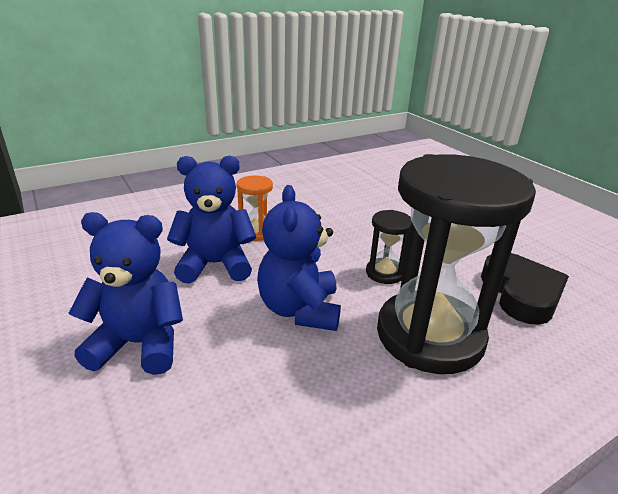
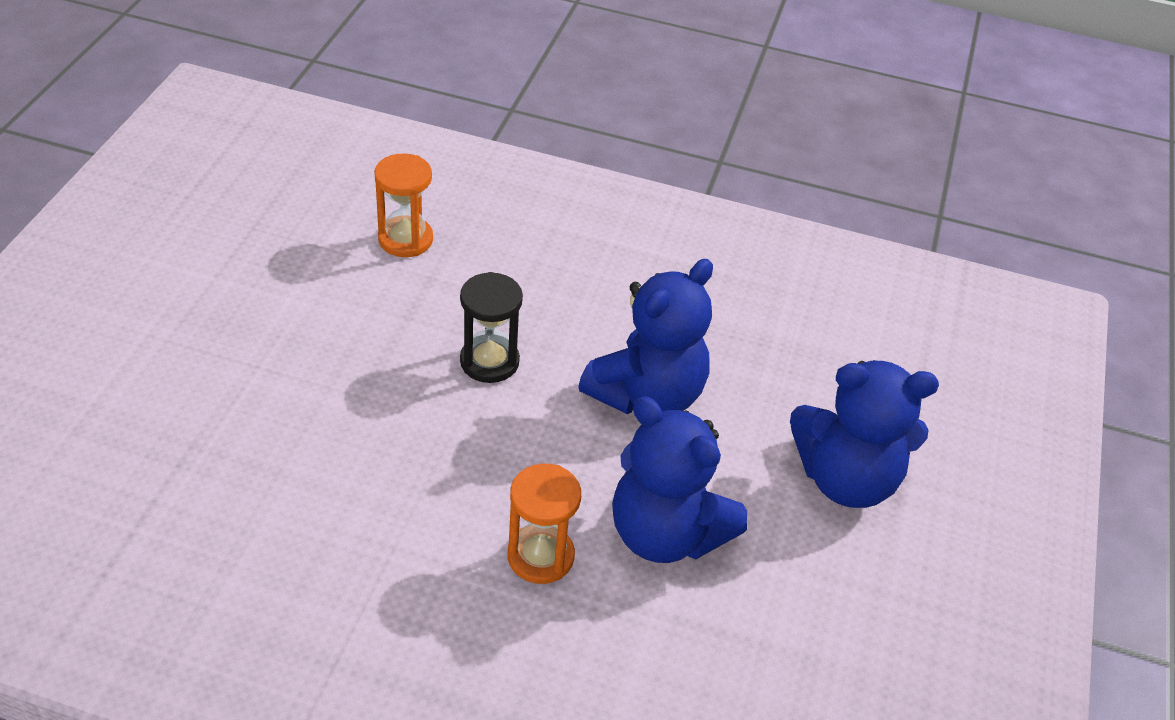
camera: 135 degrees left, 15 degrees up
(139, 344) = (846, 479): blue teddy bear -> blue teddy bear turned 45 degrees counterclockwise
(429, 335) = (568, 281): black hourglass -> none
(521, 293) = (405, 239): black heart -> orange hourglass

